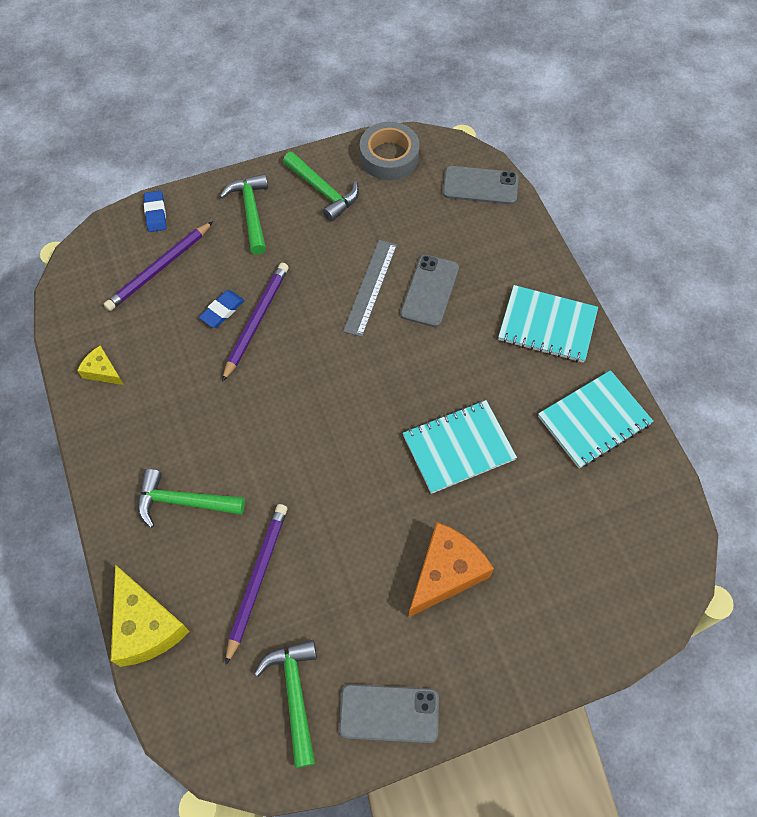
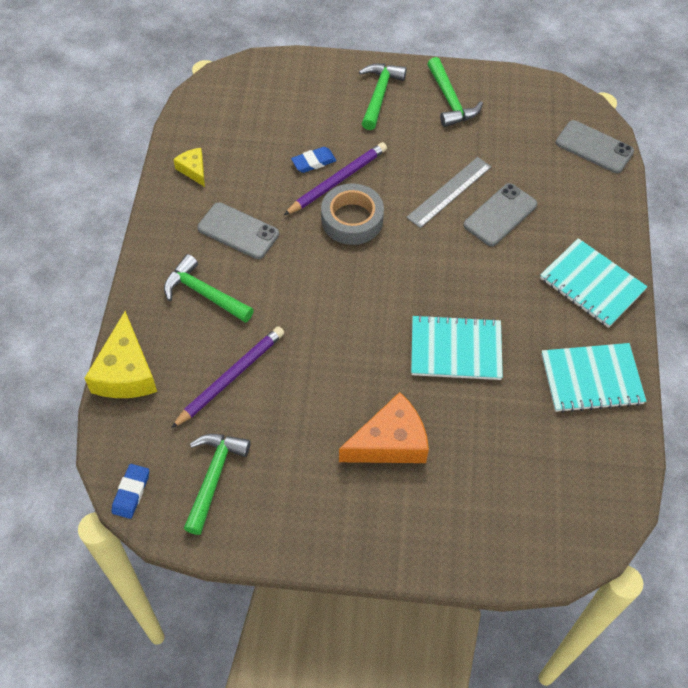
camera: 25 degrees right, 5 degrees down
(155, 213) = (300, 67): blue eraser -> blue eraser (131, 492)
(159, 268) = (280, 110): purple pencil -> none
(389, 157) = (524, 94): grey tape -> grey tape (352, 219)
(389, 713) = (282, 527): grey phone -> grey phone (238, 231)

